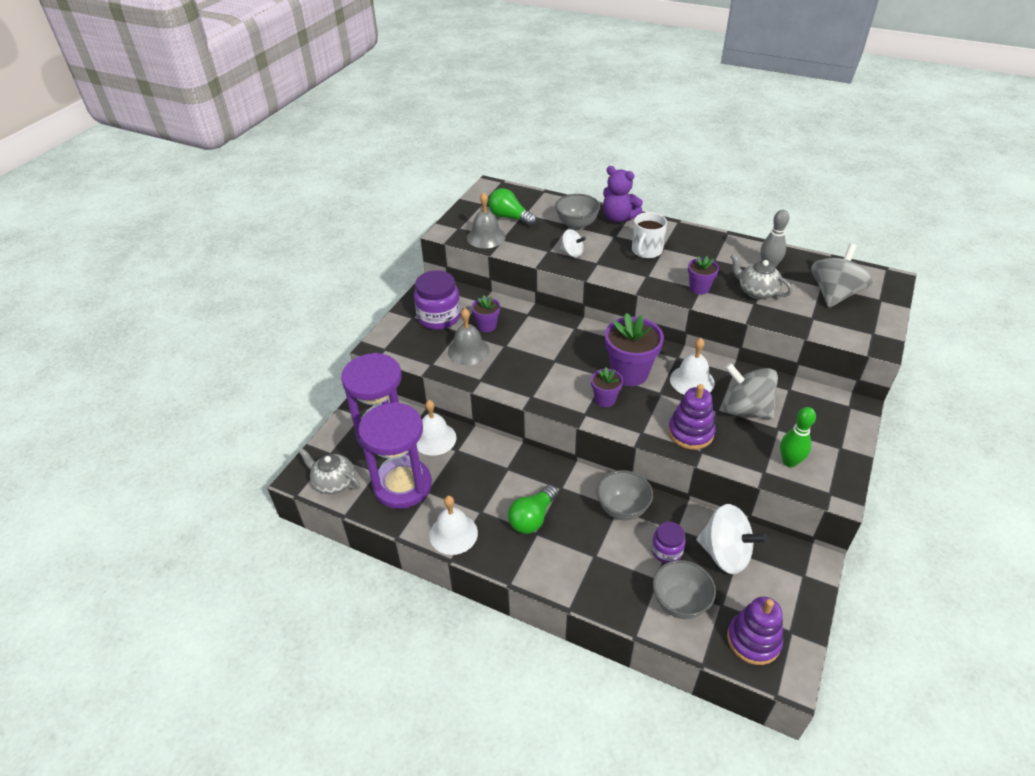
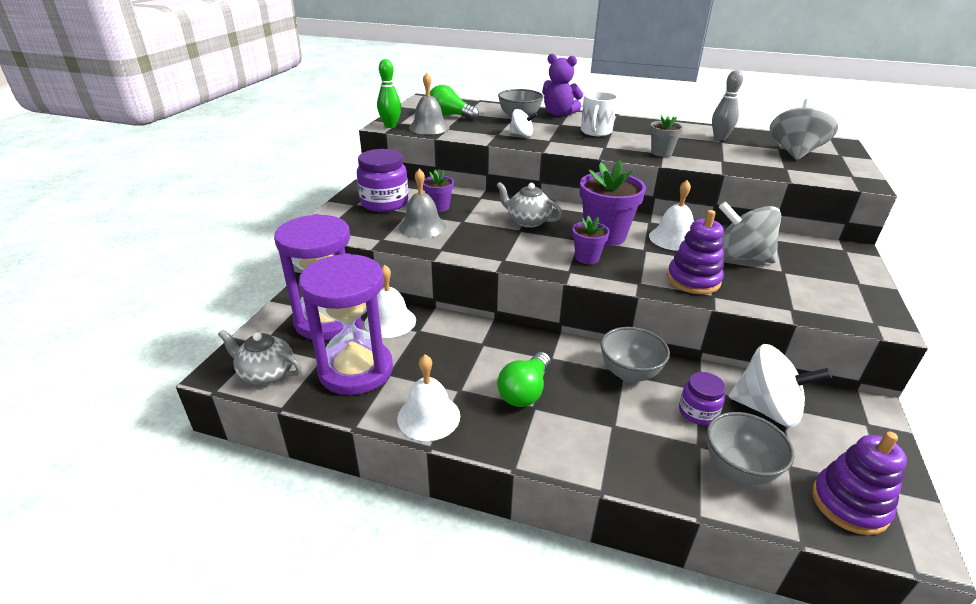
camera: 10 degrees left, 10 degrees down
(699, 288) = (661, 153): purple flower pot -> grey flower pot
(756, 292) = (719, 153): grey teapot -> grey teapot (527, 221)
(789, 462) = (814, 298): green bowling pin -> green bowling pin (390, 126)

